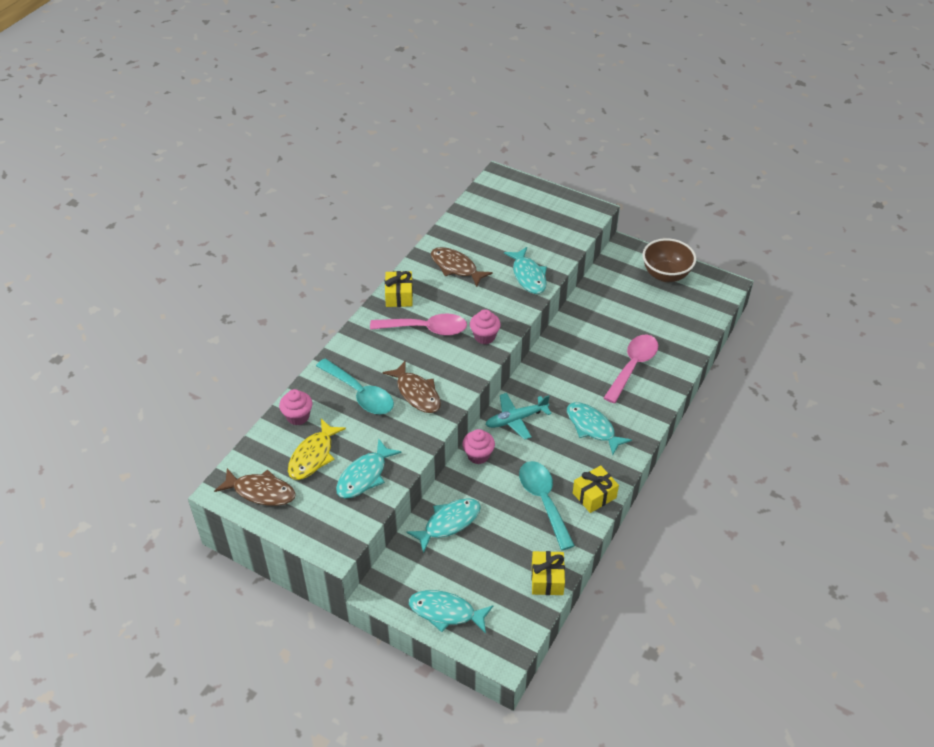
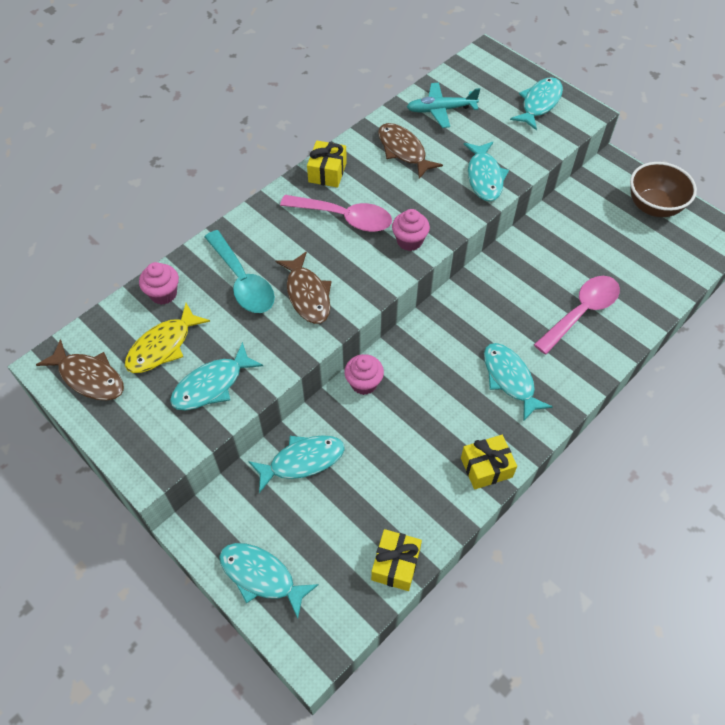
camera: 15 degrees right, 10 degrees up
(516, 419) = (422, 348): turquoise plane -> turquoise plane (441, 110)
(543, 501) = (423, 460): turquoise spoon -> none
(554, 210) = (539, 103): none -> turquoise fish

